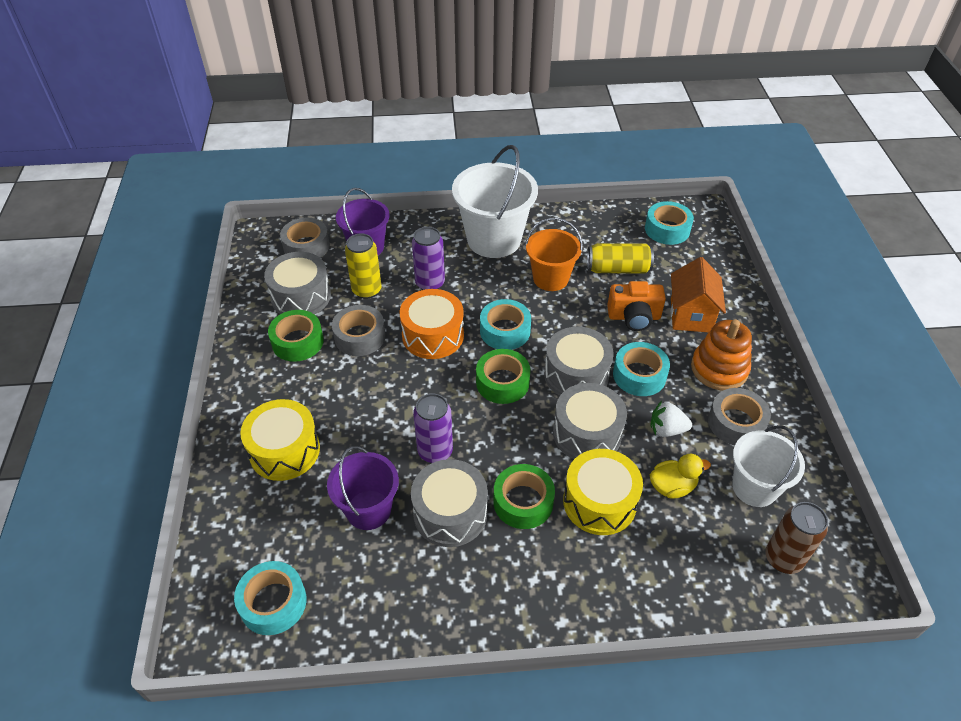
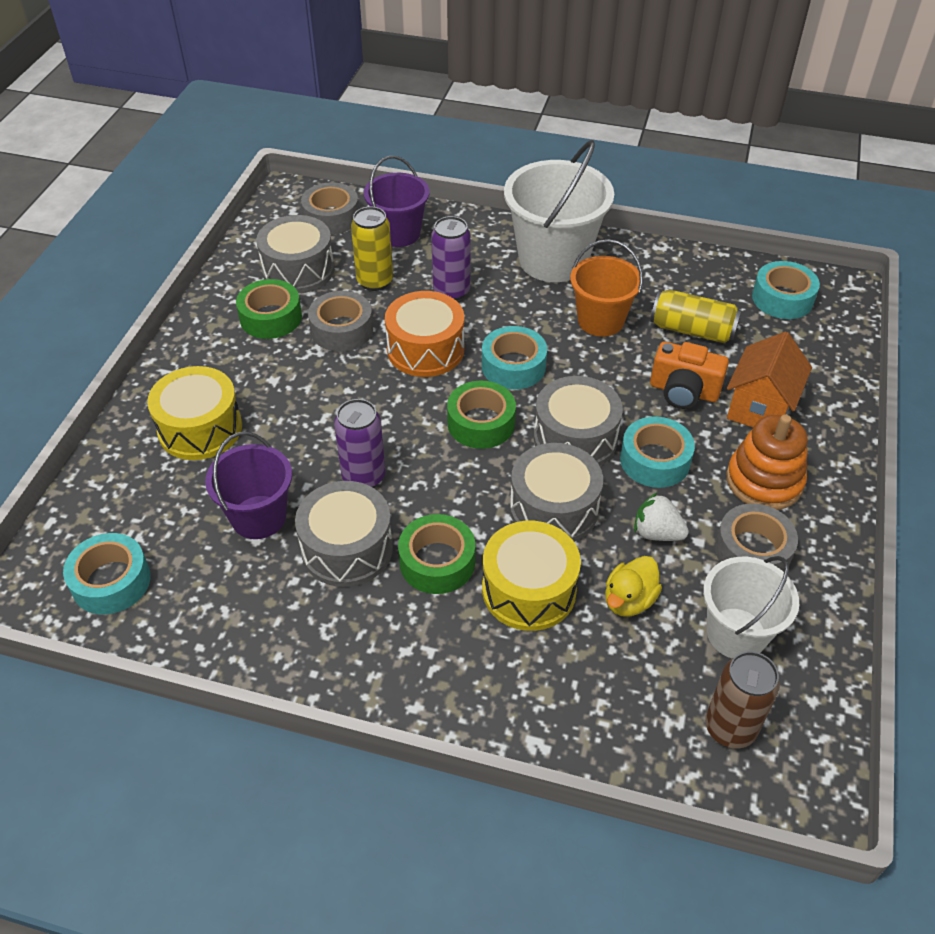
camera: 20 degrees right, 0 degrees up
(672, 487) = (629, 600): yellow duck -> yellow duck turned 120 degrees clockwise

